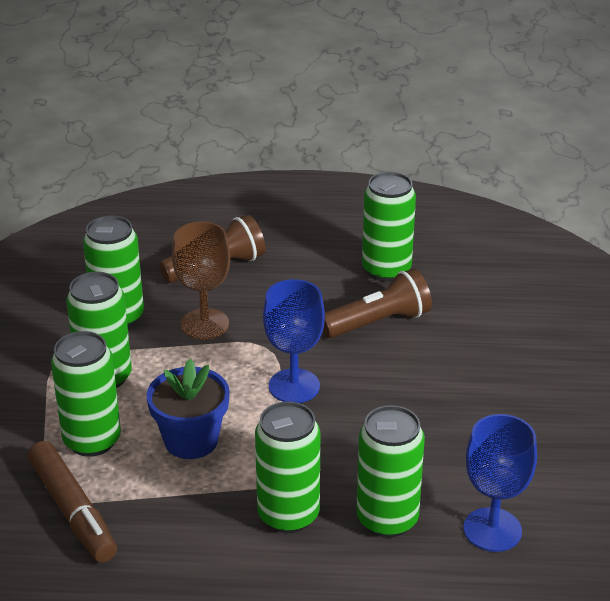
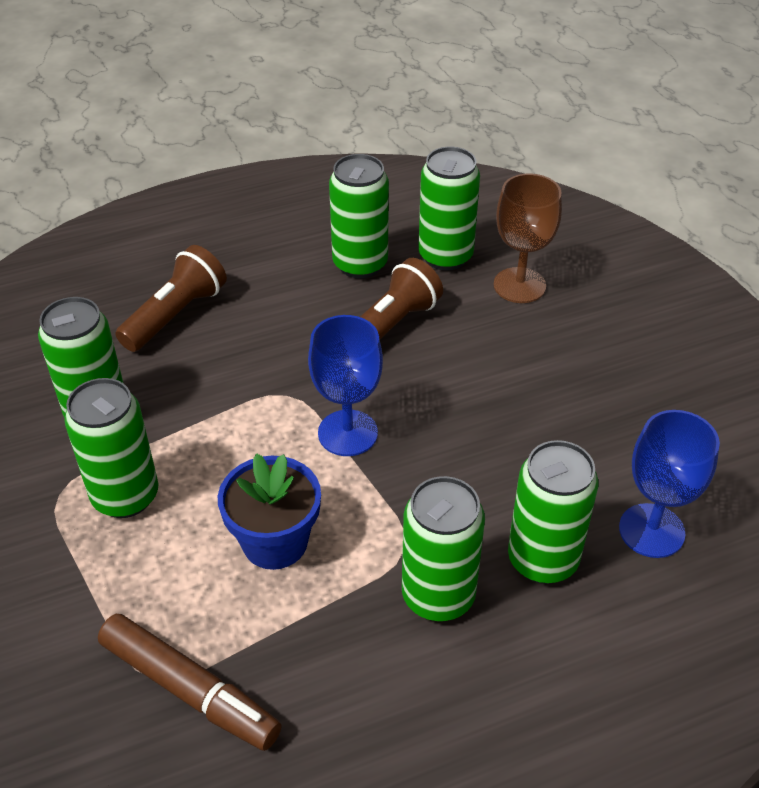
camera: 25 degrees left, 10 degrees up
(92, 440) = (158, 585): green can -> green can (445, 256)
(205, 324) = (203, 389): brown goblet -> brown goblet (519, 285)

